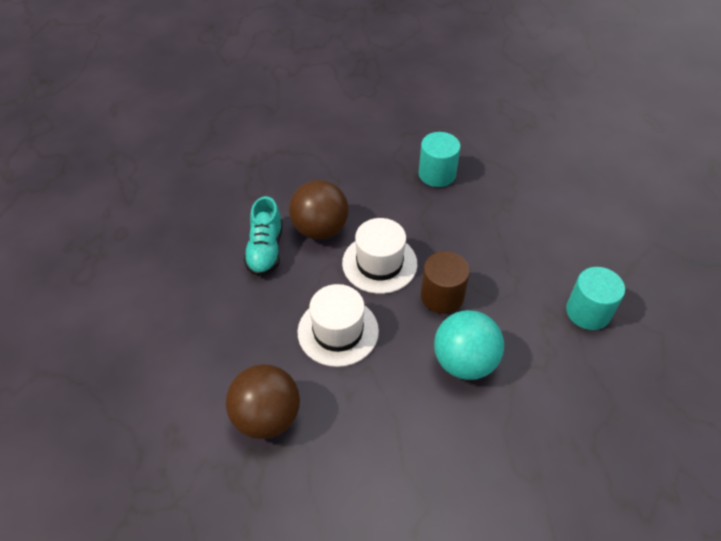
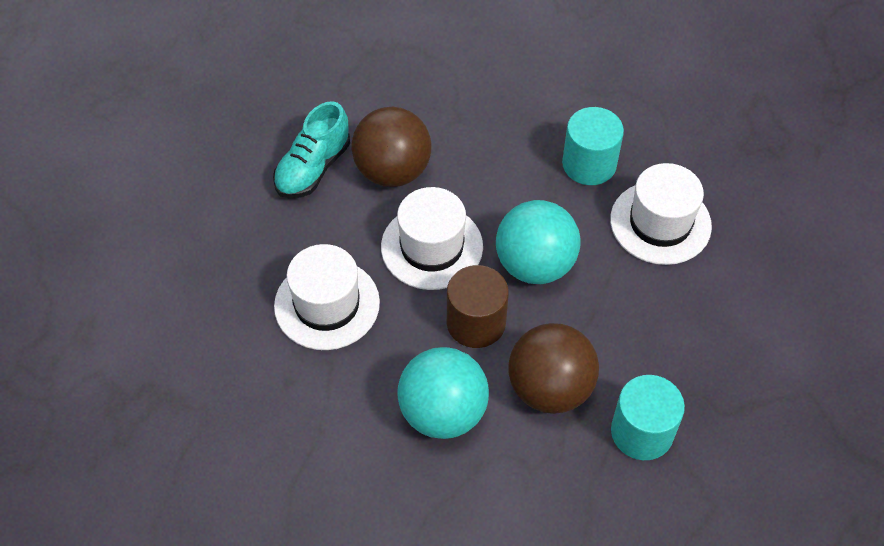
camera: 30 degrees right, 5 degrees up
(267, 417) = (188, 360): brown ball -> brown ball (550, 388)
(450, 245) = (535, 265): none -> turquoise ball
(502, 189) = (660, 223): none -> white hat

